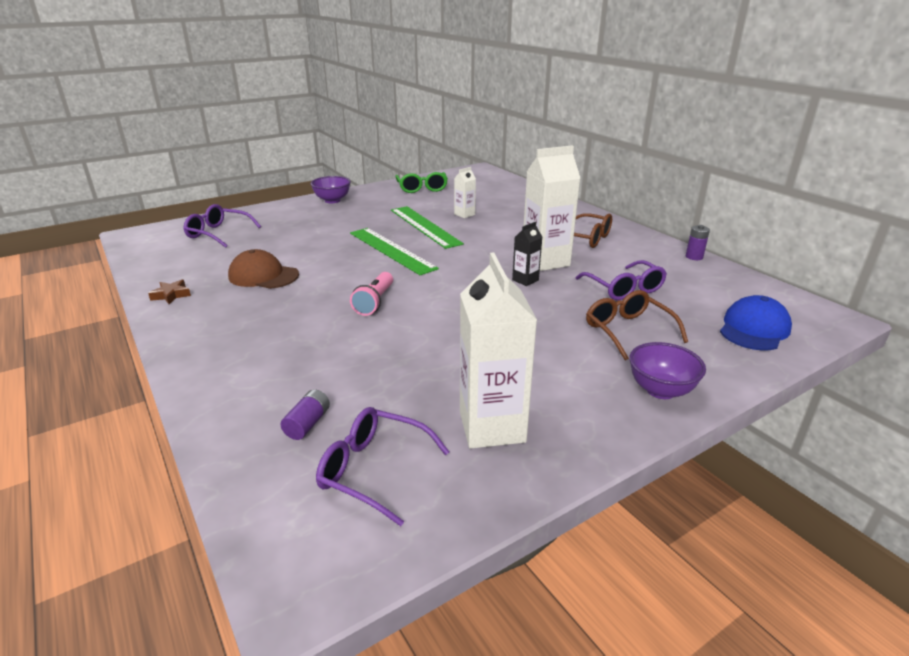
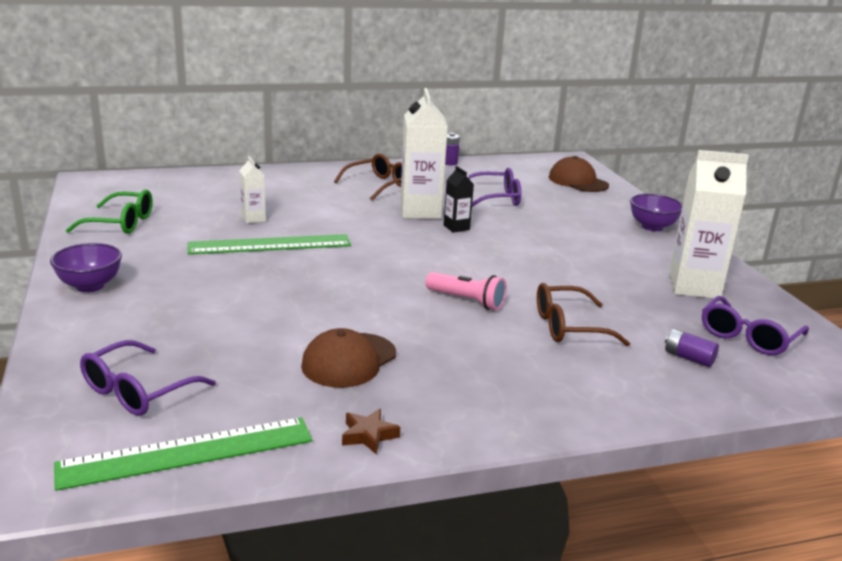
camera: 75 degrees left, 5 degrees down
(391, 250) = (330, 273): green ruler -> green ruler (187, 452)
(628, 331) = (568, 215): brown glasses -> brown glasses (569, 327)
(754, 329) = (578, 181): blue cap -> brown cap

